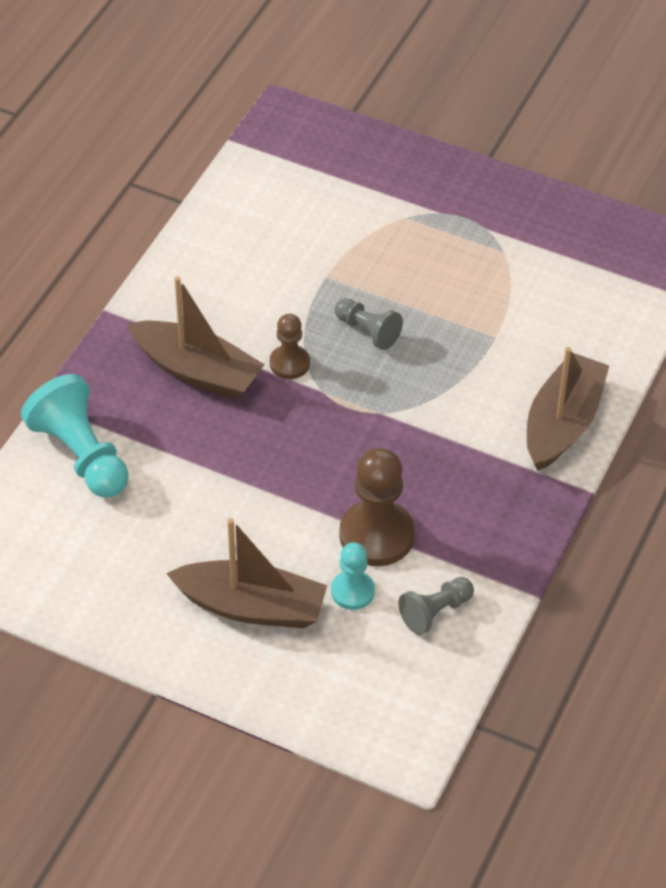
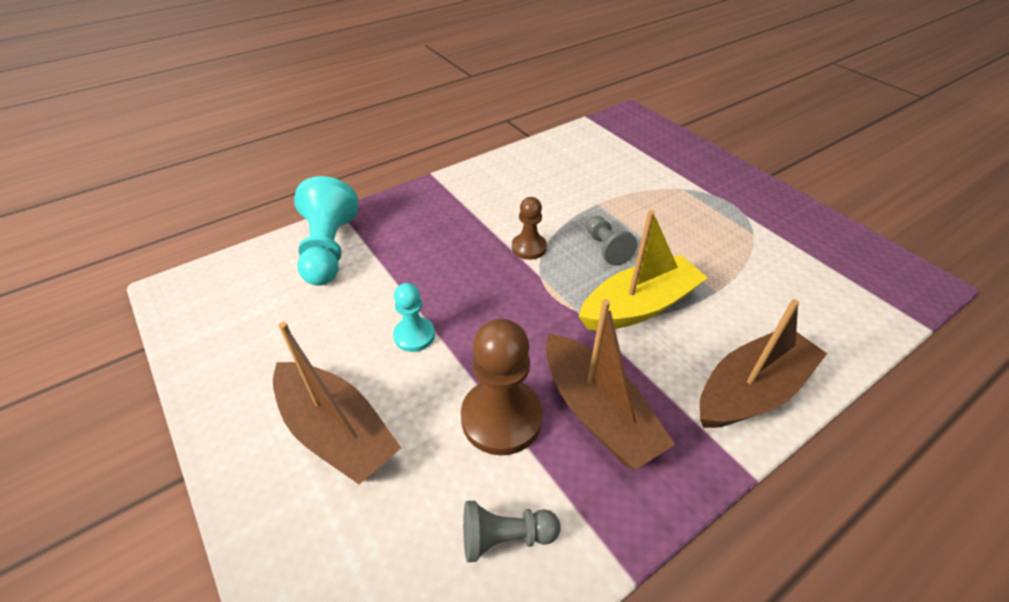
camera: 30 degrees right, 5 degrees down
(197, 371) = (457, 228): brown boat -> brown boat (597, 412)
(352, 591) = (438, 465): turquoise pawn -> turquoise pawn (414, 335)
(433, 384) = (639, 306): none -> yellow boat

